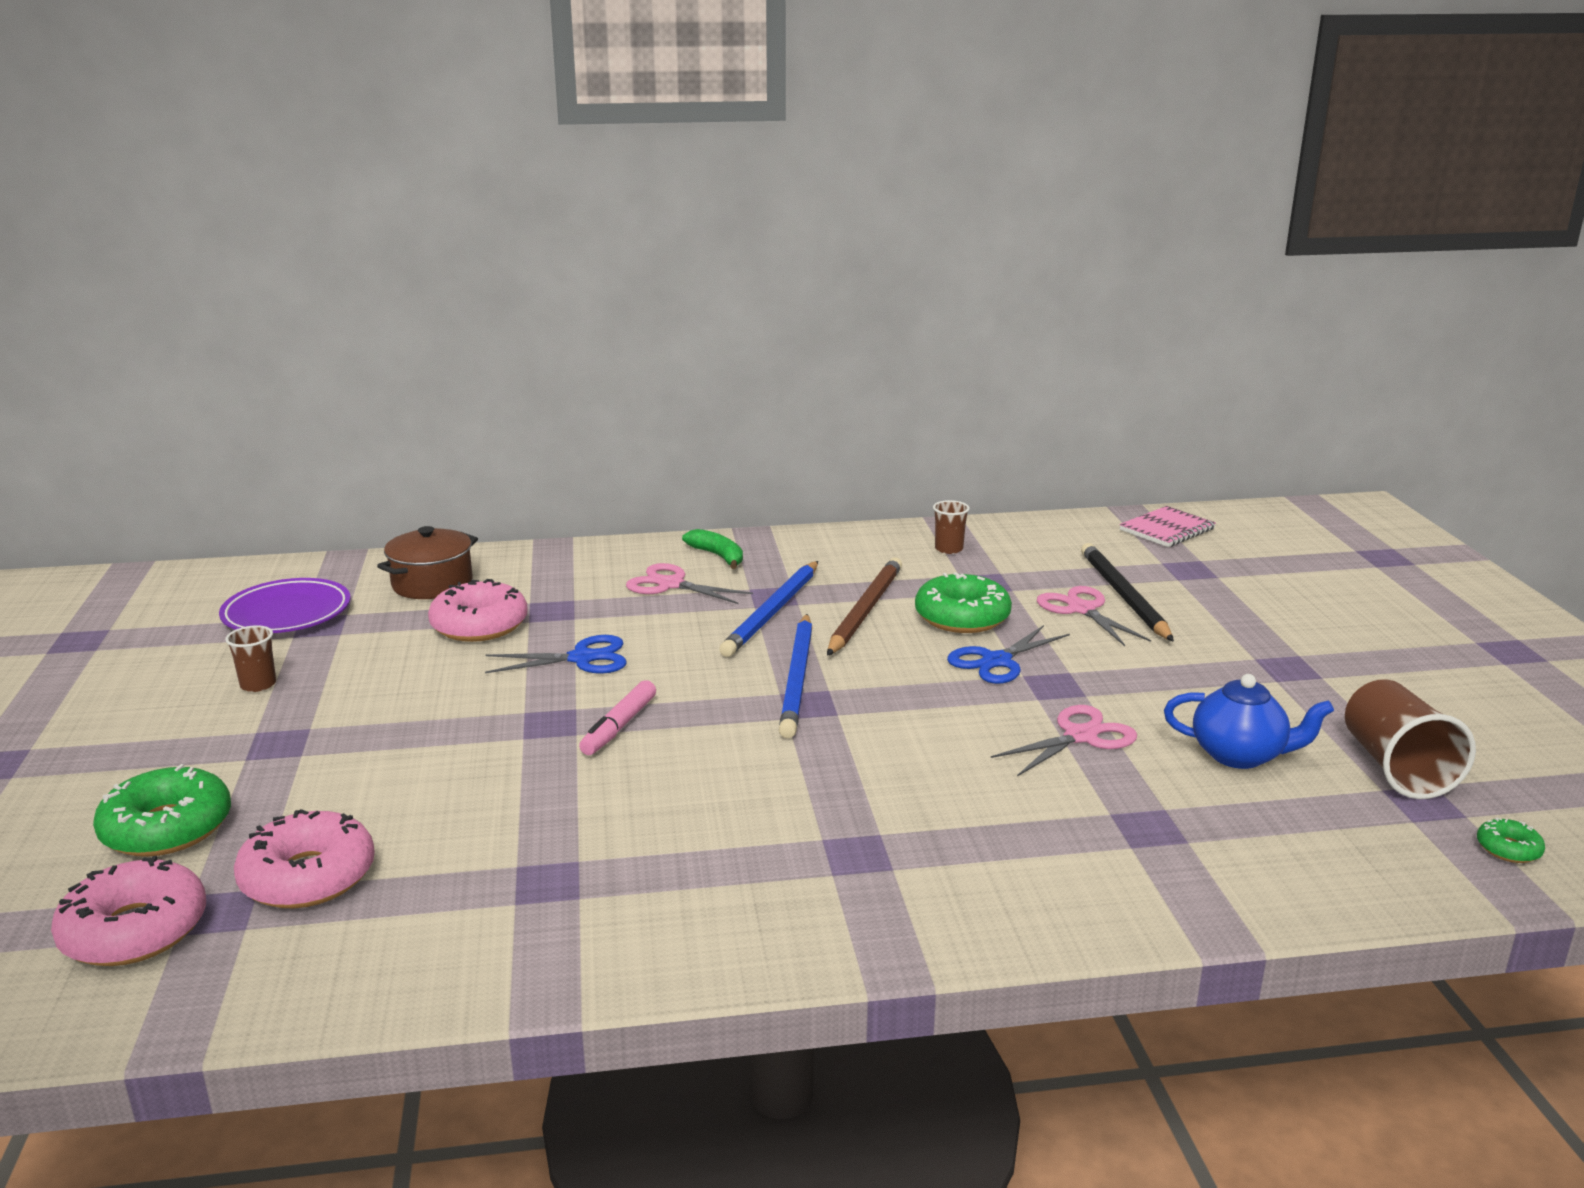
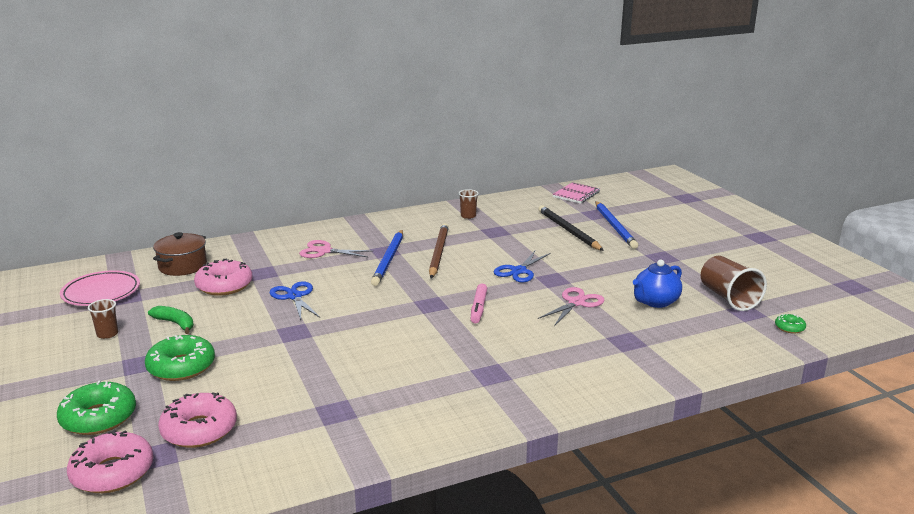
camera: 15 degrees left, 0 degrees up
(287, 613) = (101, 293): purple plate -> pink plate
(582, 658) = (294, 296): blue scissors -> blue scissors turned 90 degrees counterclockwise
(619, 727) = (334, 329): pink marker -> pink marker (478, 308)
(718, 556) = (343, 233): green banana -> green banana (175, 323)
(798, 678) = (419, 292): blue pencil -> blue pencil (615, 227)
(962, 617) = (491, 251): green donut -> green donut (181, 367)
(1081, 609) = (550, 240): pink scissors -> none
(1239, 755) = (655, 302): blue teapot -> blue teapot turned 135 degrees clockwise

